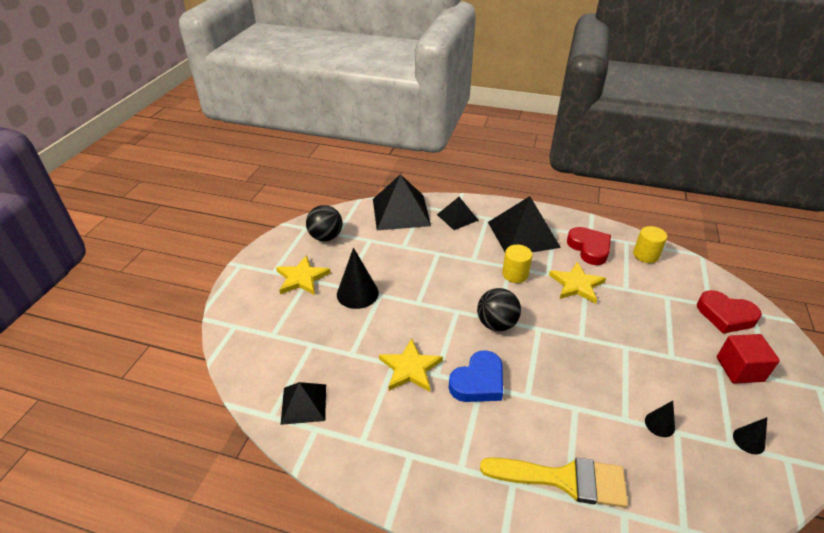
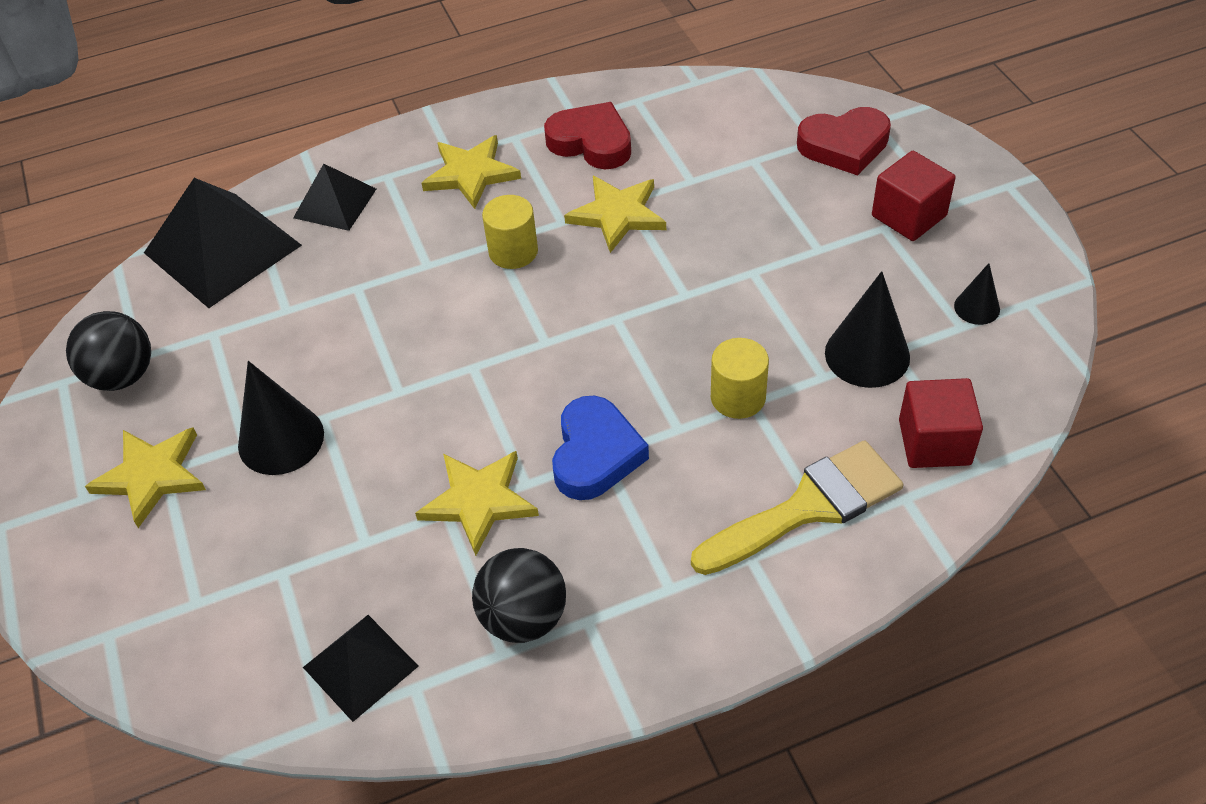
camera: 35 degrees left, 10 degrees up
(496, 324) = (550, 350): black ball -> black ball (523, 617)
(523, 234) = (471, 174): black pyramid -> yellow star
(645, 255) = (679, 108): yellow cylinder -> yellow cylinder (738, 397)
(659, 424) = (867, 354): black cone -> black cone, size x1.83
(666, 496) = (934, 442): none -> red cube

